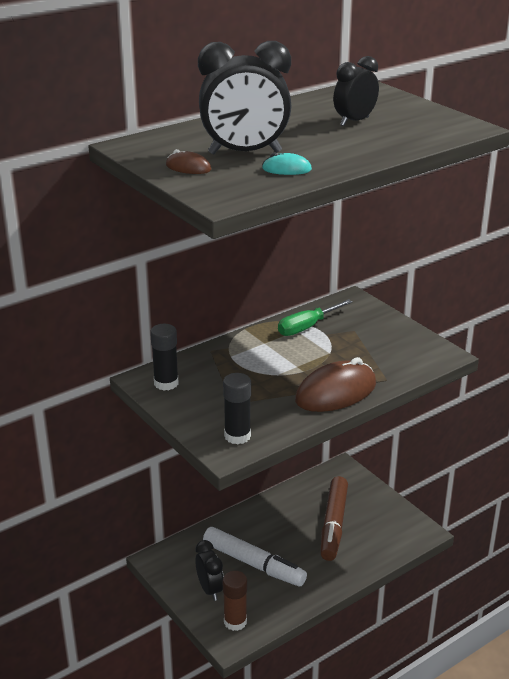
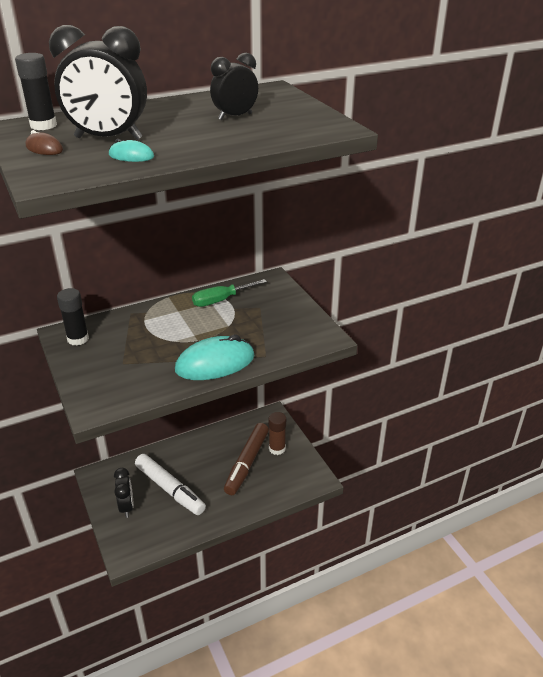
camera: 10 degrees right, 5 degrees up
(235, 622) = (135, 538): brown glue stick -> brown glue stick (277, 448)
(237, 436) = (110, 395): black glue stick -> black glue stick (43, 125)
(336, 392) = (215, 363): brown mouse -> turquoise mouse

